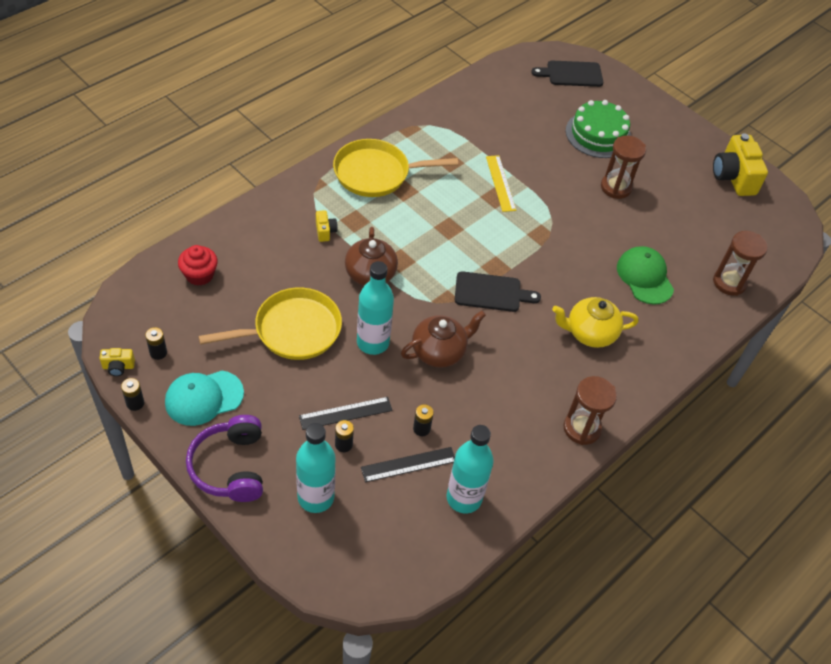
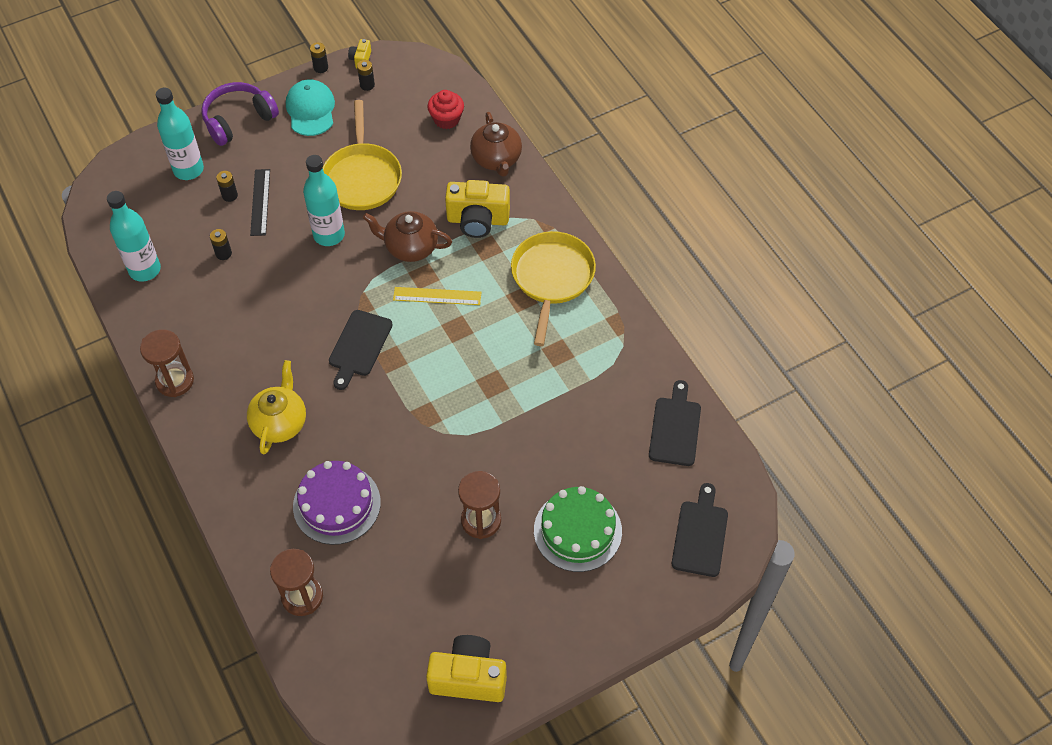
camera: 110 degrees right, 5 degrees up
(230, 467) = (238, 120): purple headphones -> purple headphones turned 45 degrees counterclockwise
(325, 231) = (478, 220): yellow camera -> yellow camera, size x2.15
(408, 464) = (192, 237): black ruler -> none
(439, 352) = (301, 285): brown teapot -> brown teapot (496, 159)
(492, 91) = (675, 428): none -> black cutting board
(500, 183) = (513, 395): yellow ruler -> yellow ruler (437, 296)
(644, 277) = (336, 504): green cap -> purple cake

